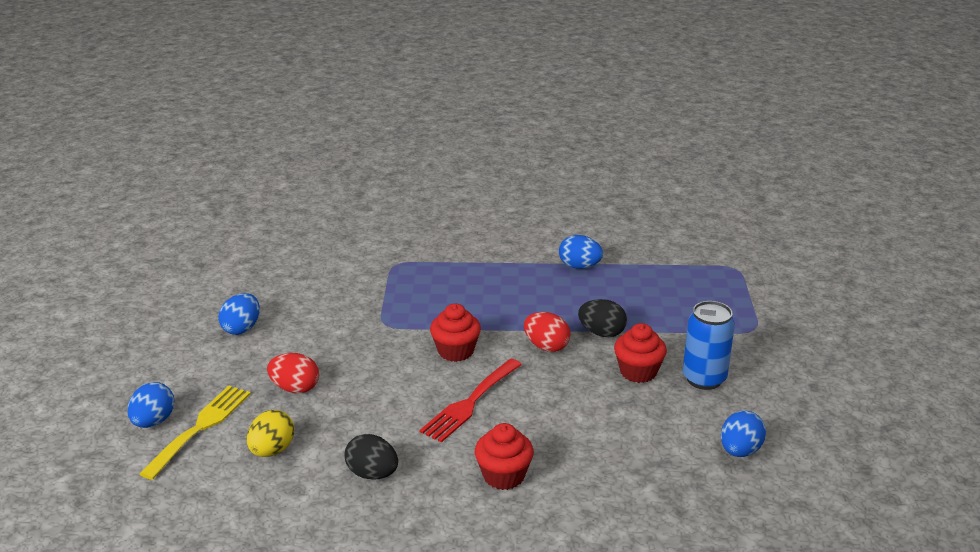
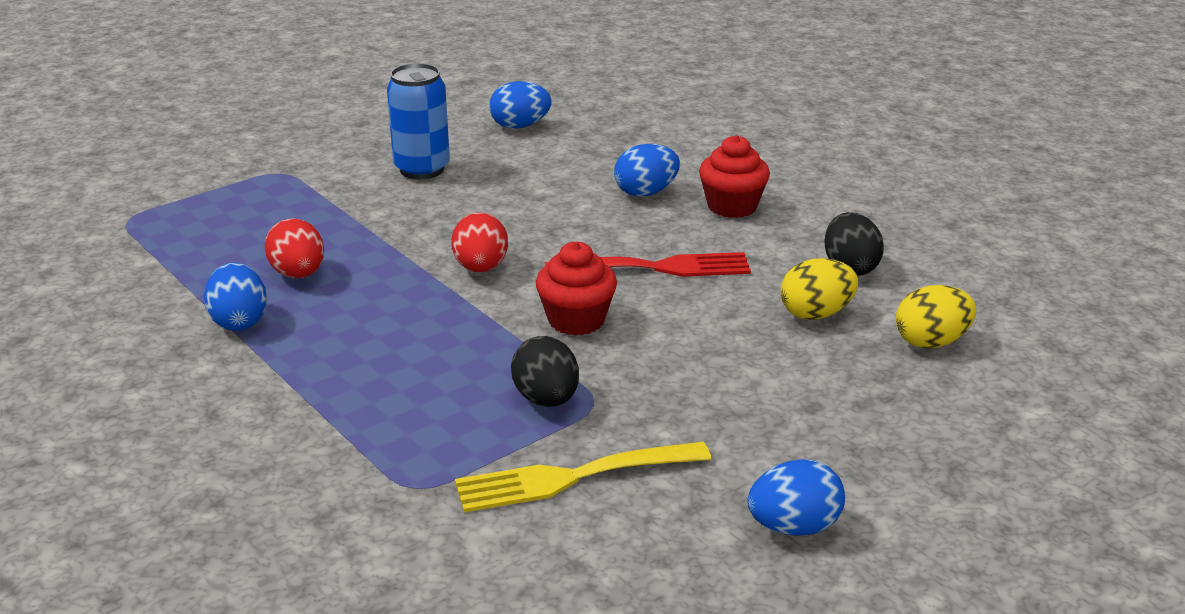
camera: 130 degrees left, 0 degrees up
(153, 421) = (1056, 458): blue egg -> blue egg (646, 192)
(200, 427) = (996, 414): yellow fork -> yellow fork (572, 478)
(295, 388) = (823, 391): red egg -> red egg (298, 274)
(351, 429) = (816, 314): none -> yellow egg
(601, 333) = (403, 247): black egg -> black egg (546, 399)
(638, 372) = (457, 203): red cupcake -> none

